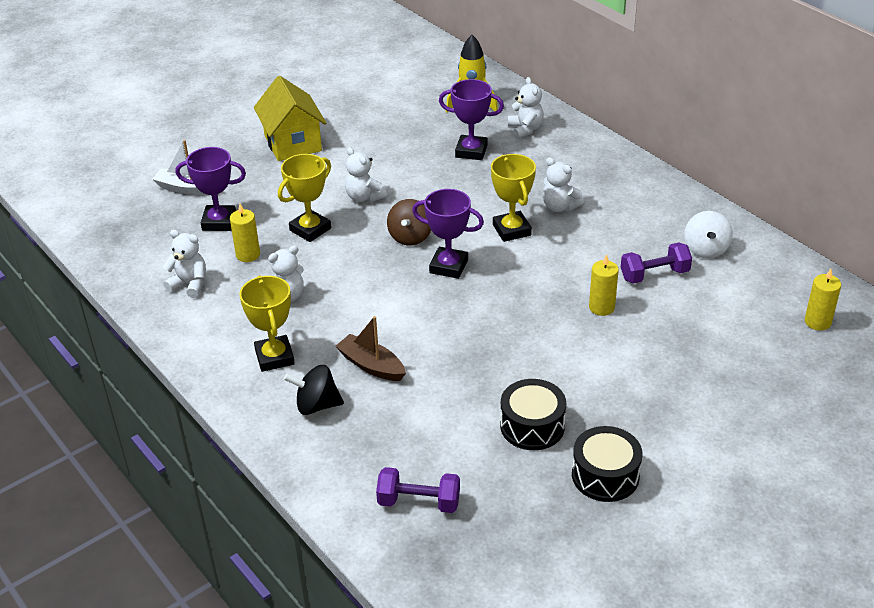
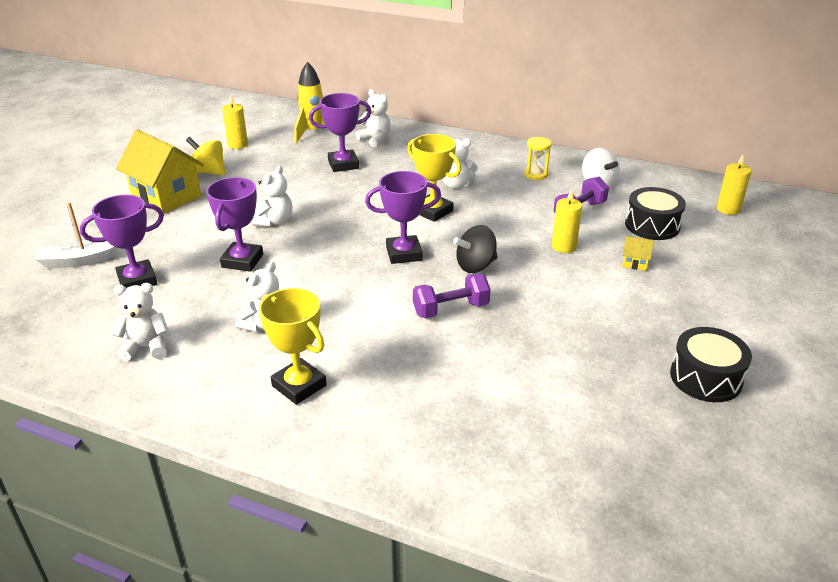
camera: 30 degrees left, 5 degrees down
(248, 255) = (193, 300): yellow candle -> yellow candle (238, 145)
(310, 229) = (242, 261): yellow trophy -> purple trophy
(316, 405) = (383, 416): black spinning top -> black spinning top (475, 266)
(346, 125) = (209, 172): none -> yellow spinning top
(364, 197) = (275, 221): white teddy bear -> white teddy bear turned 90 degrees counterclockwise
(371, 365) = (407, 359): brown boat -> none
(410, 237) = (347, 241): brown spinning top -> none
(419, 502) = (571, 471): purple dumbbell -> purple dumbbell (451, 309)
(532, 426) = (604, 359): black drum -> black drum (652, 225)
(651, 218) = (536, 174): none -> yellow hourglass
(654, 347) = (635, 263): none -> yellow house

